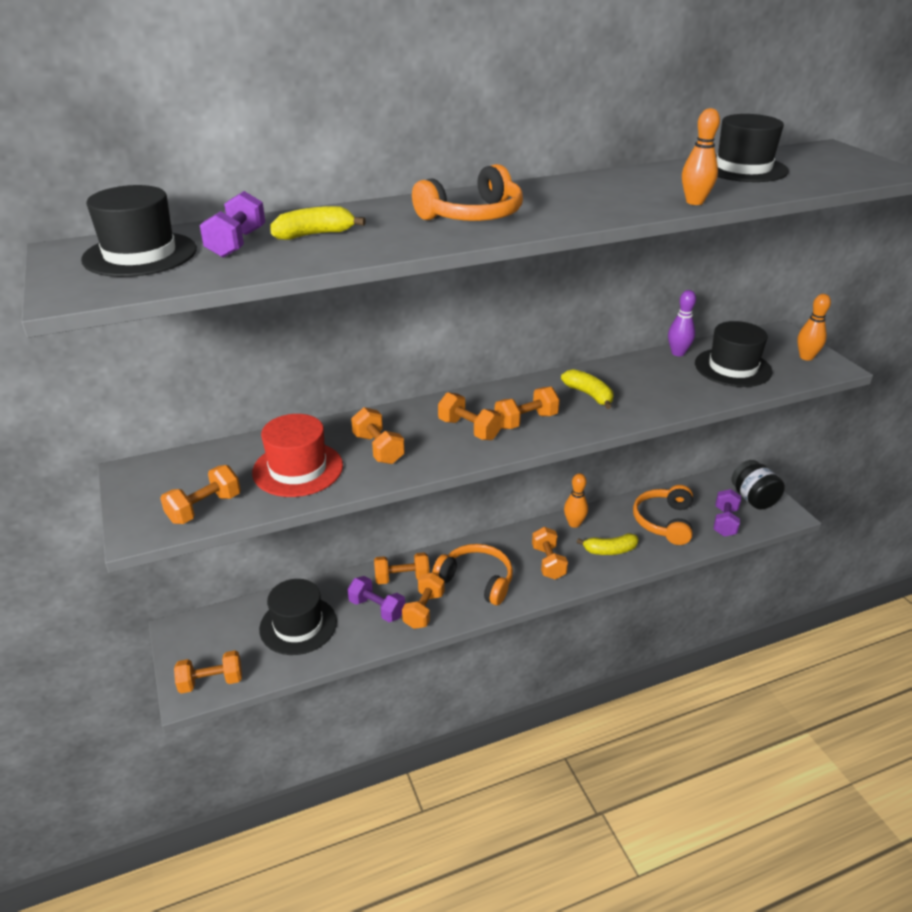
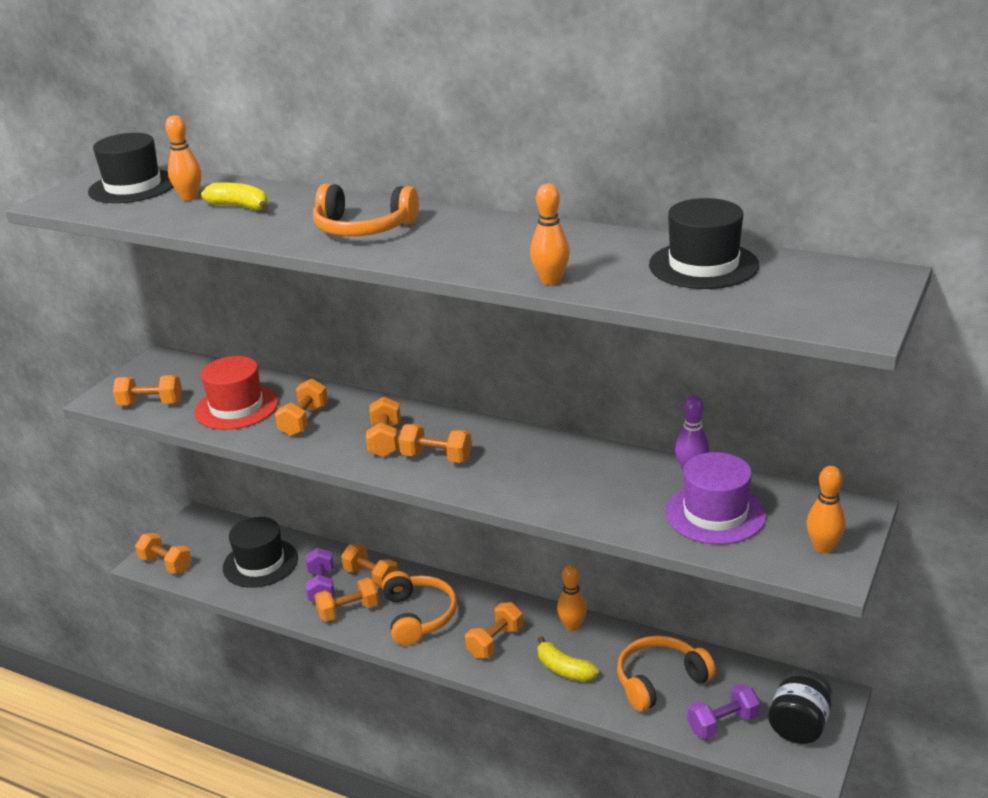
camera: 50 degrees right, 5 degrees down
(237, 243) = (189, 197): purple dumbbell -> orange bowling pin
(589, 395) = (528, 465): yellow banana -> none
(732, 367) = (715, 513): black hat -> purple hat

